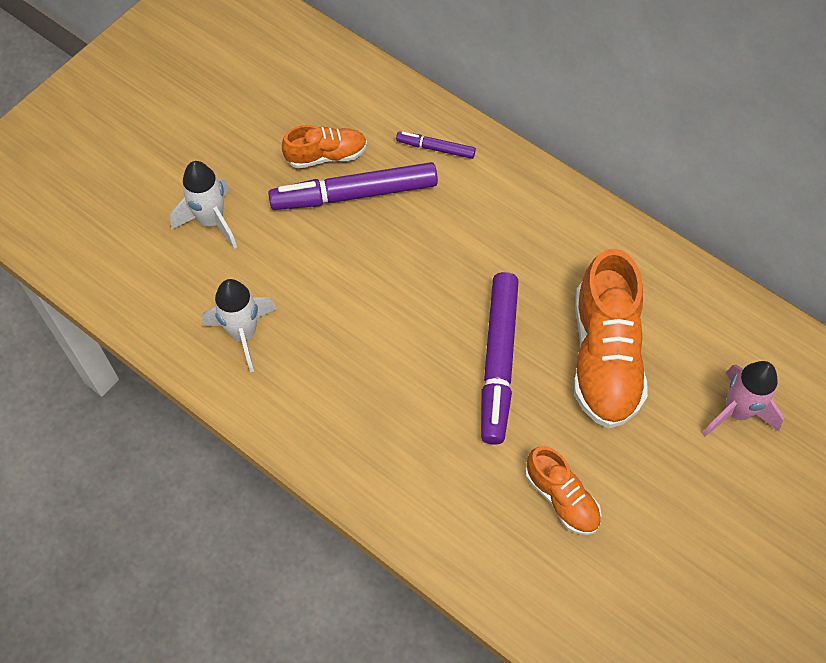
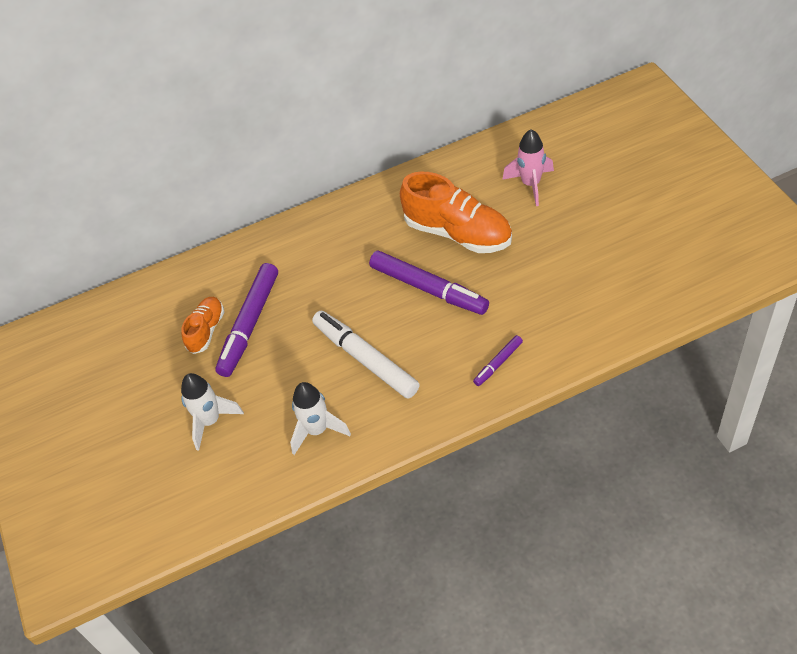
camera: 55 degrees left, 10 degrees down
(361, 339) = (365, 359): none -> white marker
(435, 148) = (246, 265): purple marker -> purple marker (498, 363)
(561, 498) = (540, 291): orange shoe -> none

